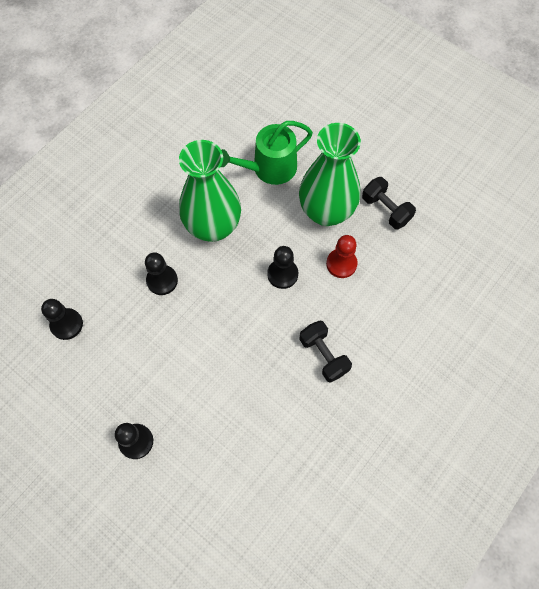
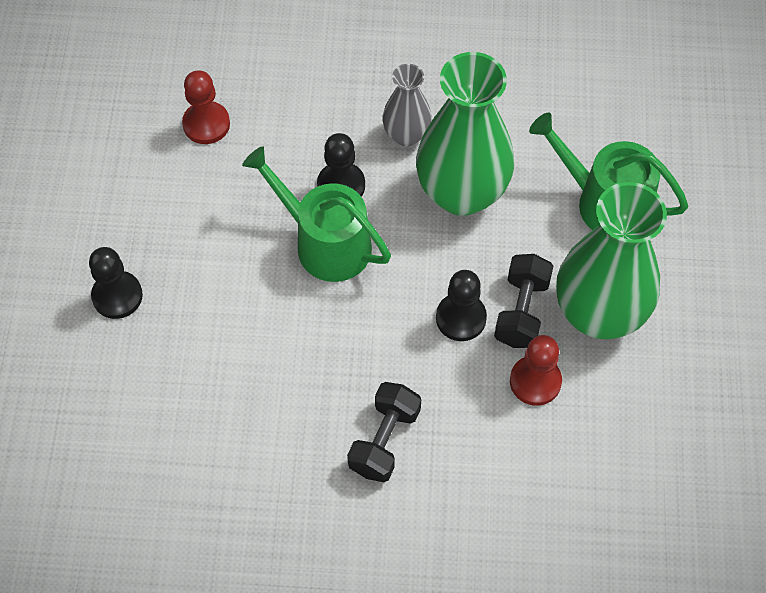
camera: 55 degrees right, 5 degrees down
(66, 324) = (206, 124): black pawn -> red pawn
(158, 230) = (406, 135): none -> grey vase
(189, 310) = (325, 243): none -> green watering can
(386, 210) = (668, 388): black dumbbell -> black dumbbell (521, 311)

